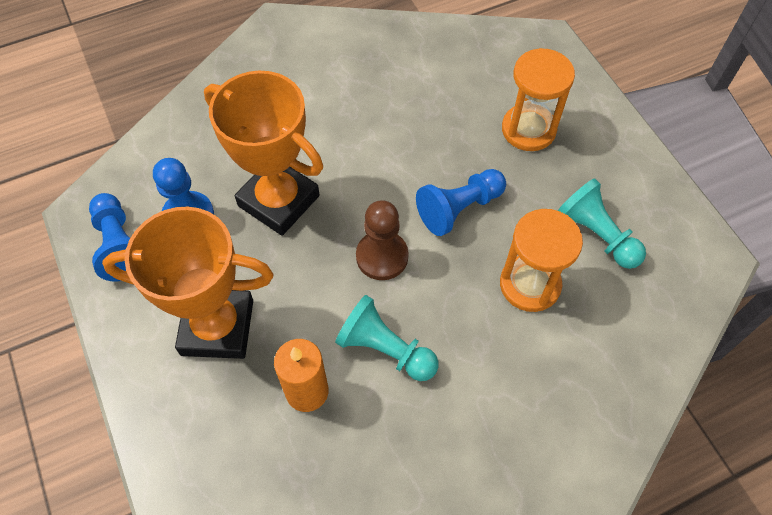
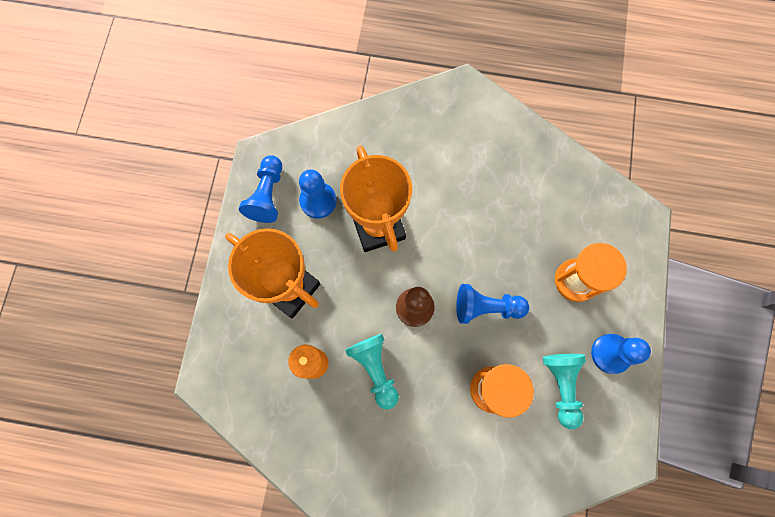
camera: 35 degrees right, 15 degrees up
(617, 174) = (610, 353): none -> blue pawn

